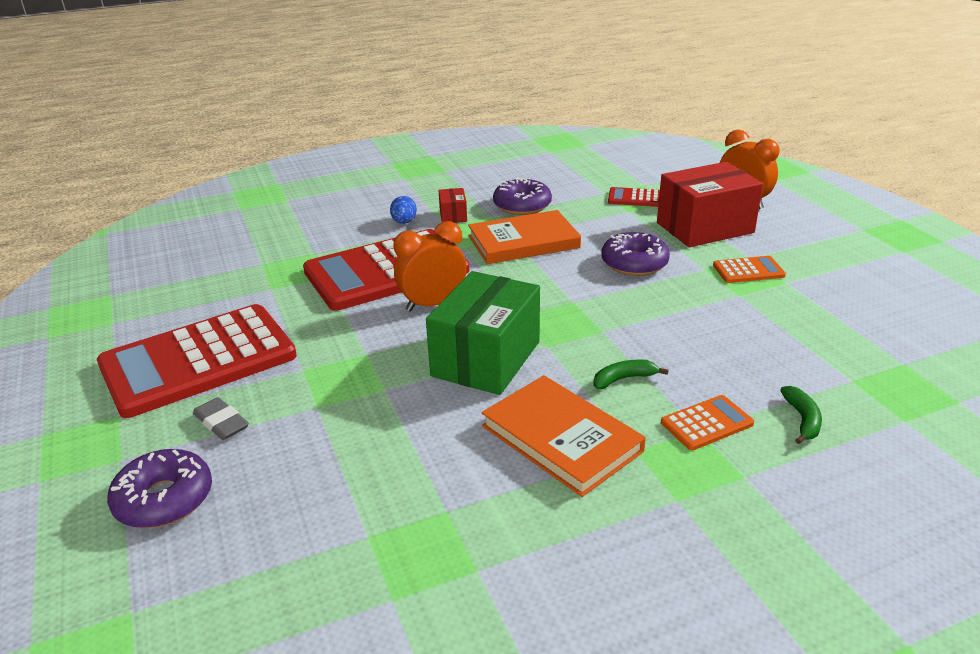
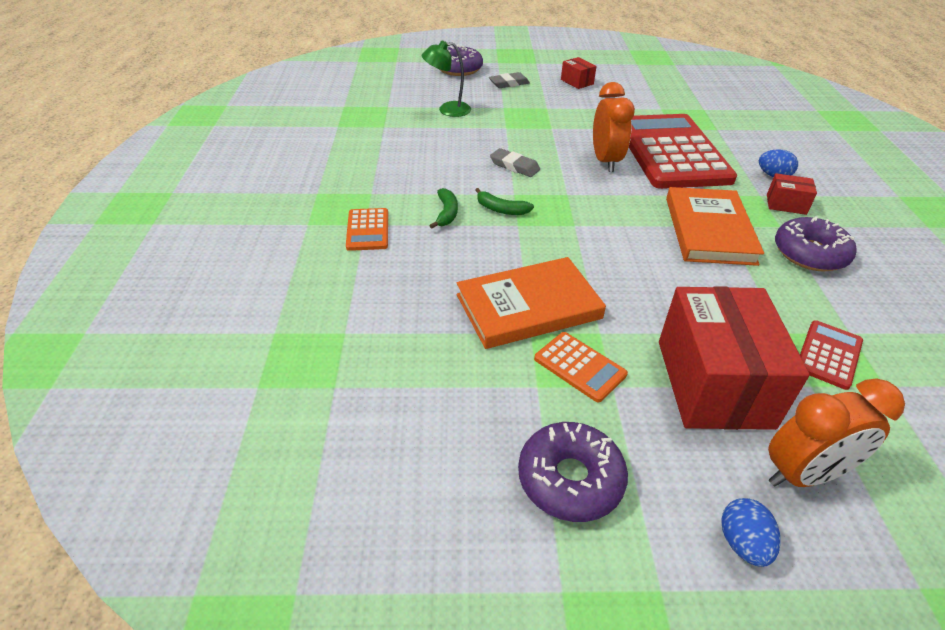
camera: 110 degrees right, 10 degrees up
(198, 361) = (577, 82): red calculator -> red box
(352, 459) = (447, 110): none -> green lamp
(486, 359) = (514, 166): green box -> grey eraser
(561, 438) = (406, 171): orange book -> orange book (528, 307)
(634, 263) = (634, 285): purple donut -> purple donut (570, 479)
(748, 270) = (579, 367): orange calculator -> orange calculator turned 60 degrees counterclockwise
(802, 420) = (329, 276): green banana -> green banana (501, 209)
(808, 214) = (742, 543): none -> blue egg

